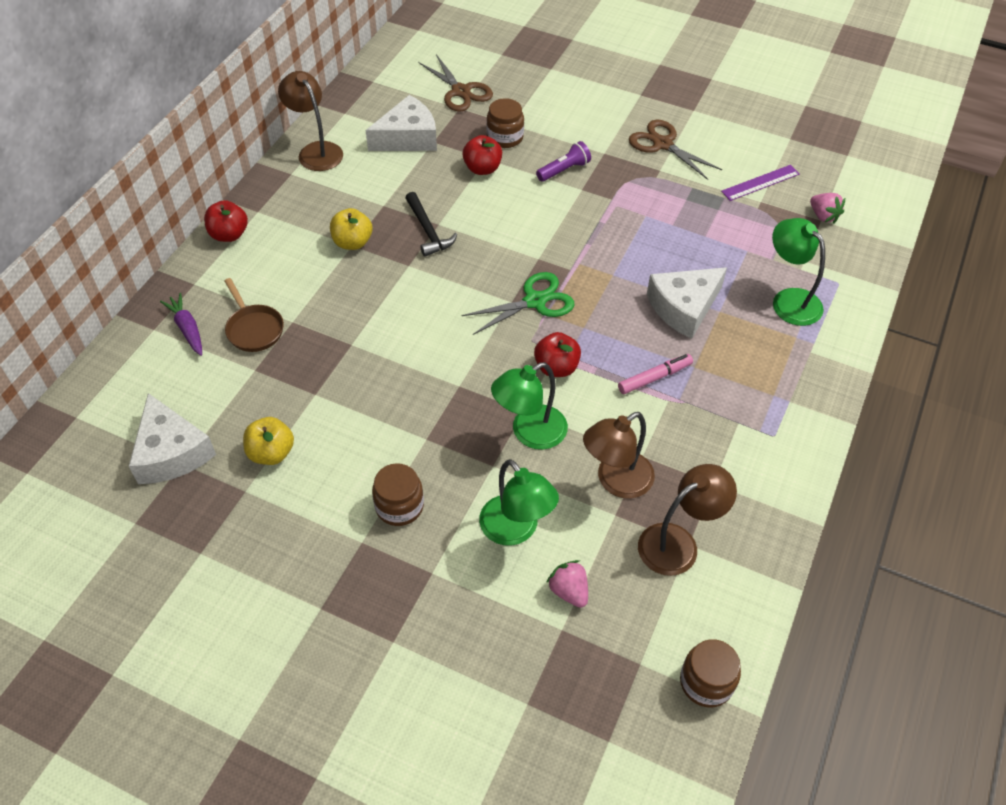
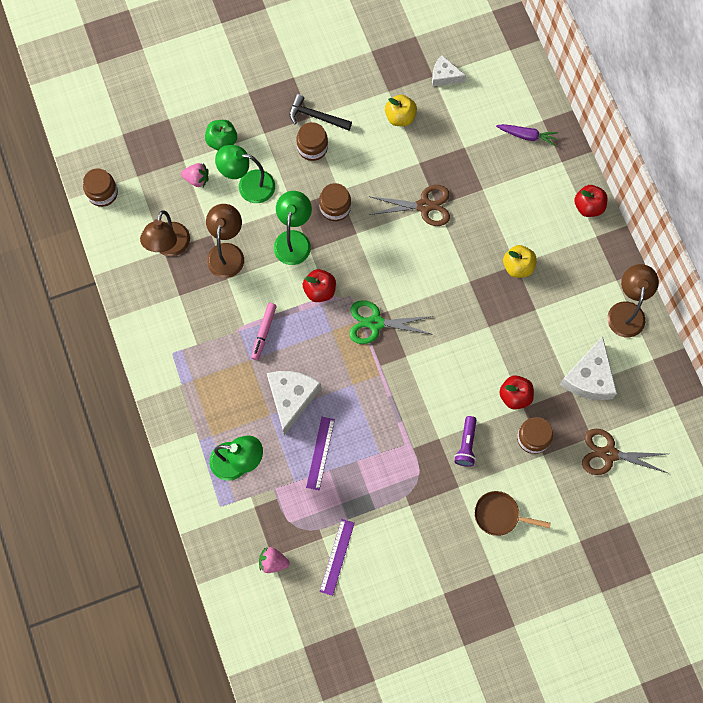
camera: 135 degrees right, 20 degrees up
(171, 452) = (444, 76): white cheese -> white cheese, size x0.59
(254, 329) = (495, 167): brown pan -> brown pan (499, 515)
(316, 151) = (627, 311): brown lamp -> brown lamp turned 90 degrees counterclockwise
(428, 231) = (488, 315): black hammer -> black hammer (316, 116)
(450, 426) = (335, 207): none -> brown jar
(491, 609) = (222, 141): none -> green apple
(534, 301) = (375, 323): green scissors -> green scissors turned 75 degrees clockwise
(663, 144) = (430, 534): brown scissors -> brown scissors (424, 206)
(700, 252) = (320, 453): none -> purple ruler

